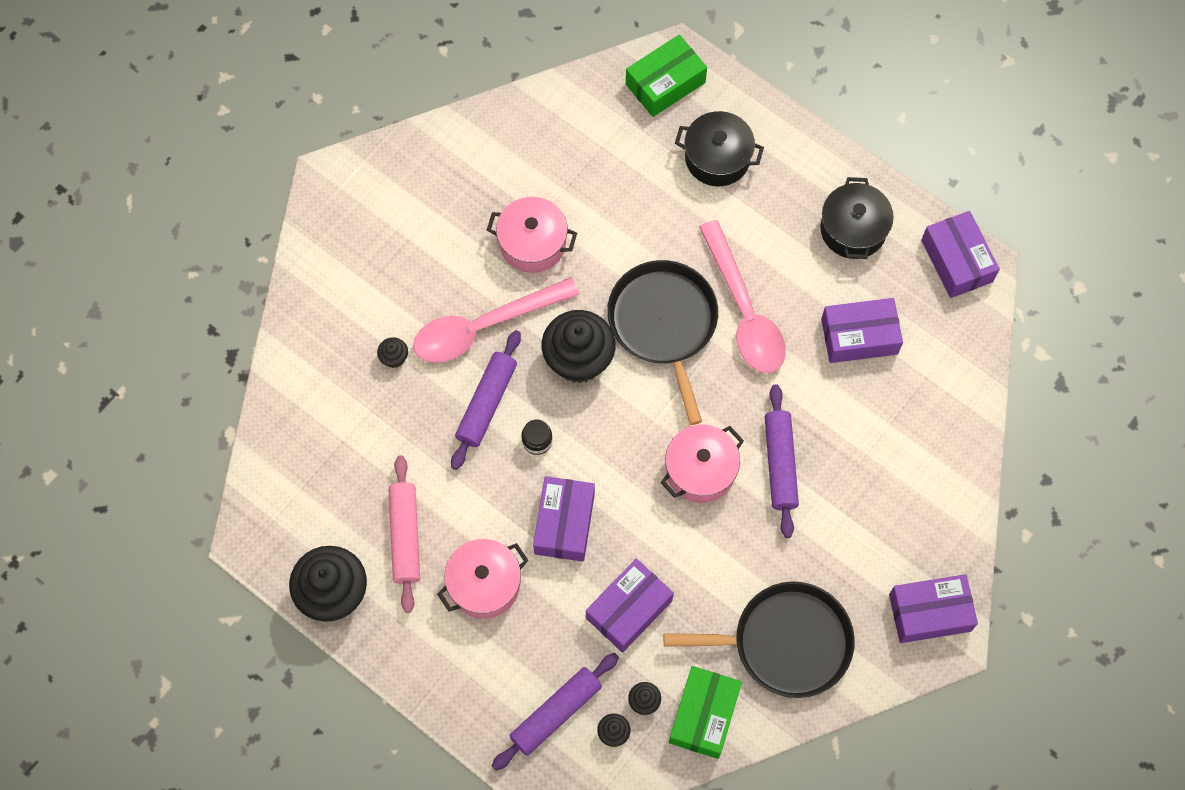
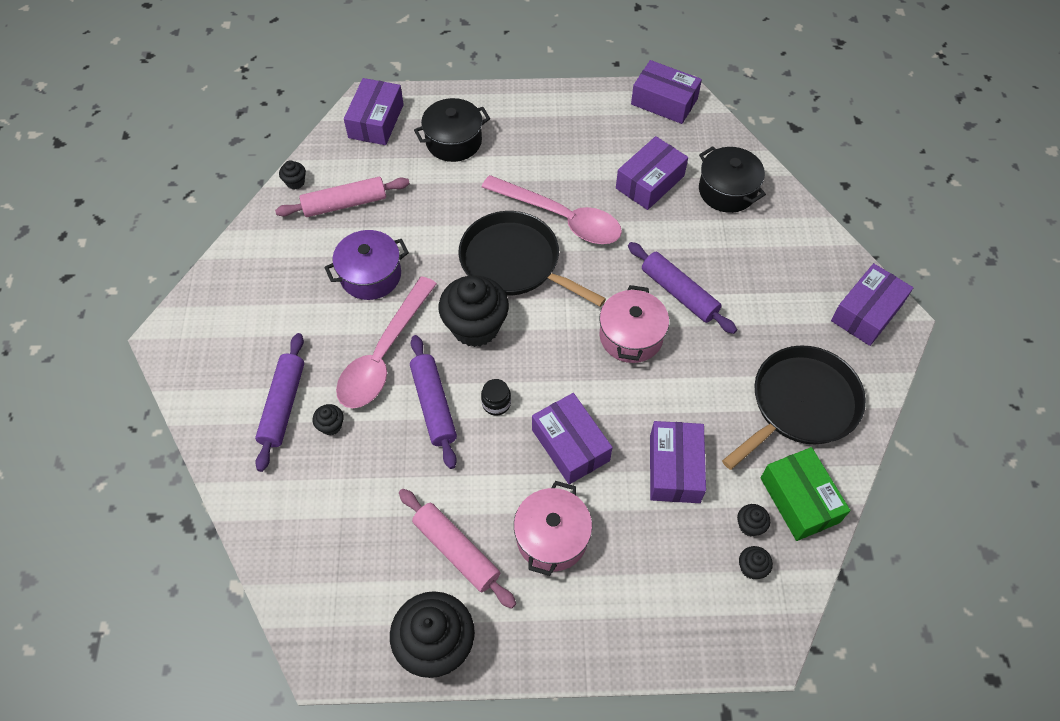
camera: 40 degrees left, 10 degrees down
(532, 243) = (370, 275): pink pot -> purple pot
(542, 99) = (295, 182): none -> black cupcake
(556, 713) = (696, 590): purple rolling pin -> purple rolling pin (283, 405)
(567, 154) = (345, 204): none -> pink rolling pin
(665, 83) = (376, 121): green box -> purple box
(853, 229) = (583, 125): black pot -> black pot (727, 191)

